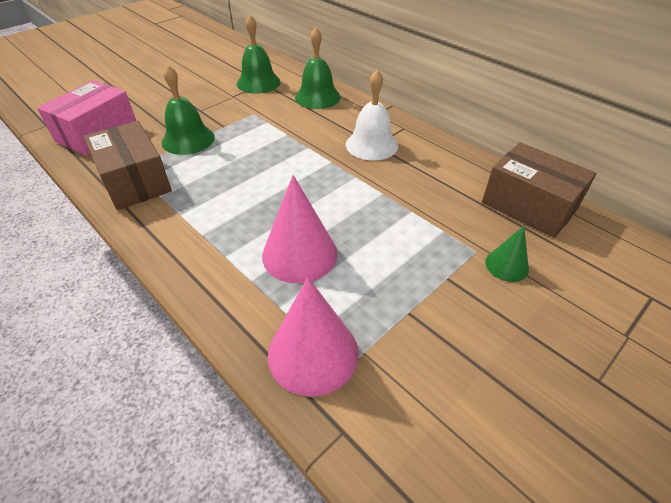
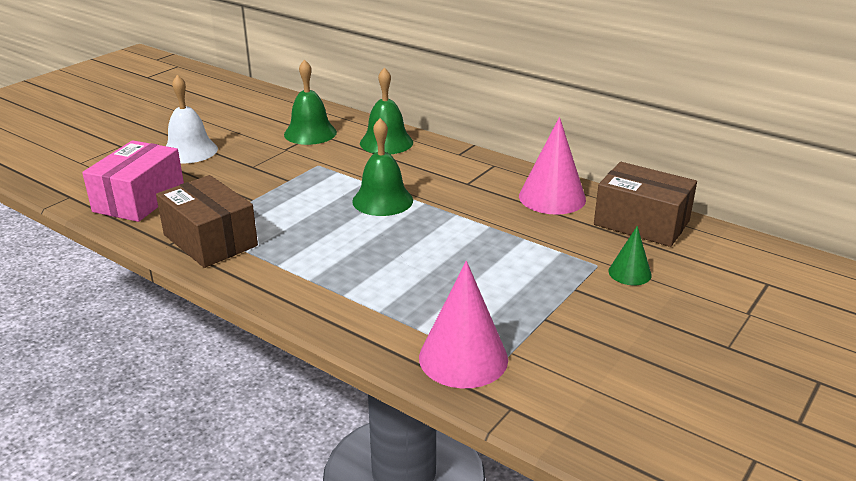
camera: 10 degrees left, 15 degrees down
(188, 139) = (252, 196): green bell -> green bell (382, 200)
(299, 254) = (421, 285): pink cone -> pink cone (552, 197)
(371, 145) = (463, 184): white bell -> white bell (189, 151)

